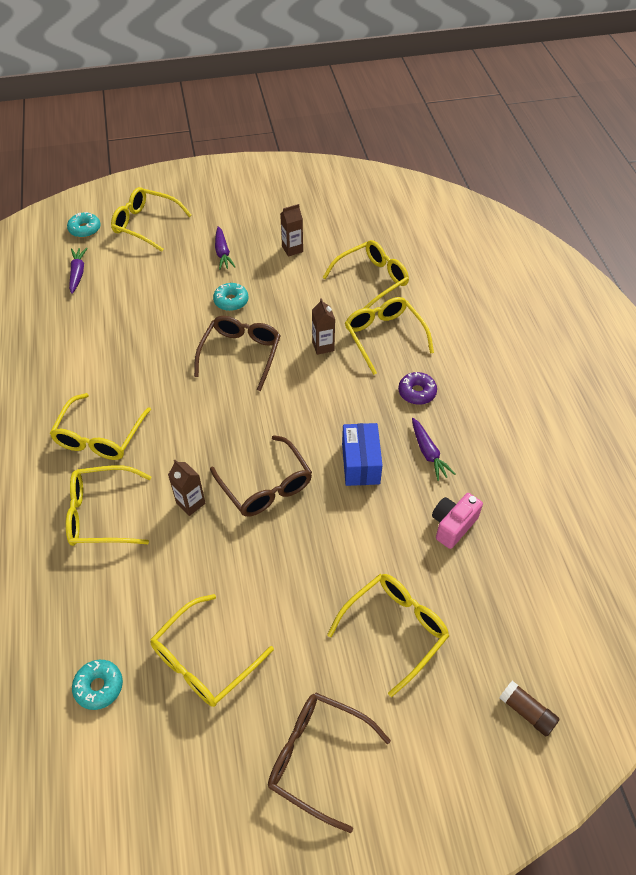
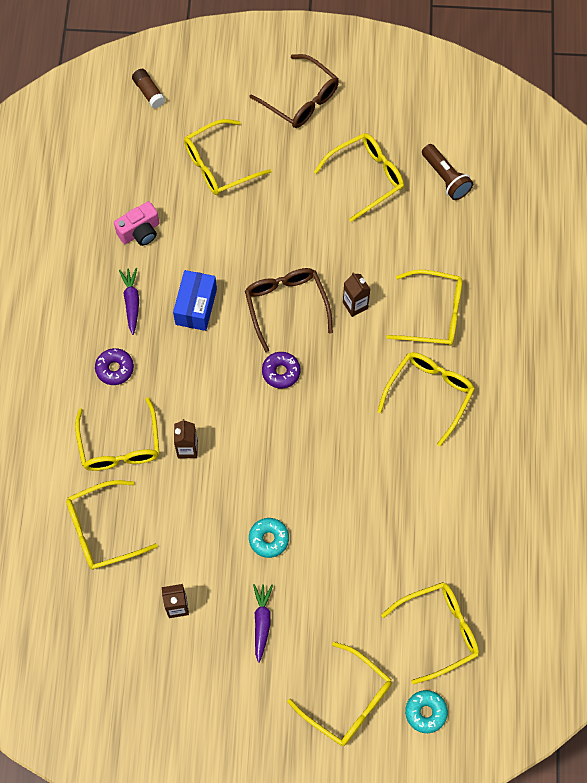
camera: 165 degrees left, 15 degrees up
(78, 273) = (438, 631): purple carrot -> yellow glasses
(99, 687) = (445, 178): turquoise donut -> brown flashlight
(241, 354) = (275, 460): brown glasses -> none
(254, 424) = (281, 372): none -> purple donut

